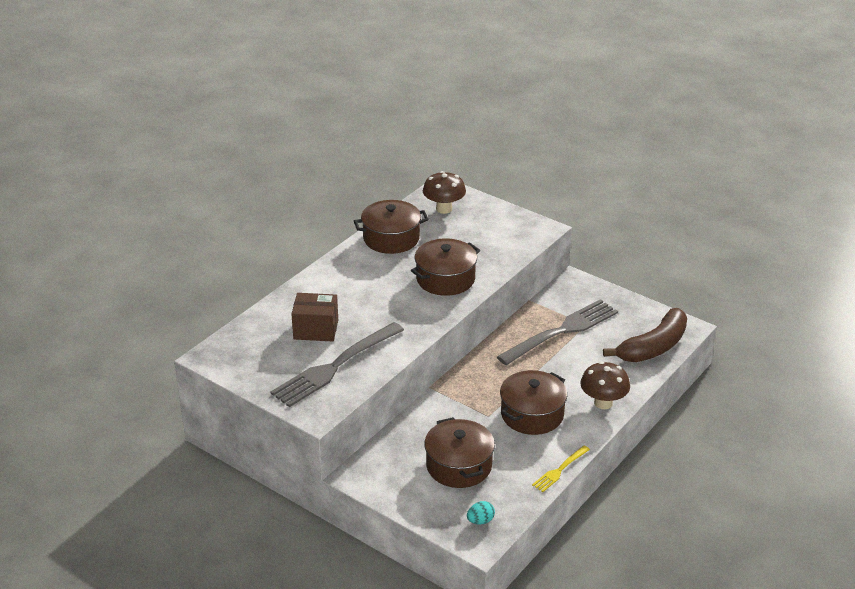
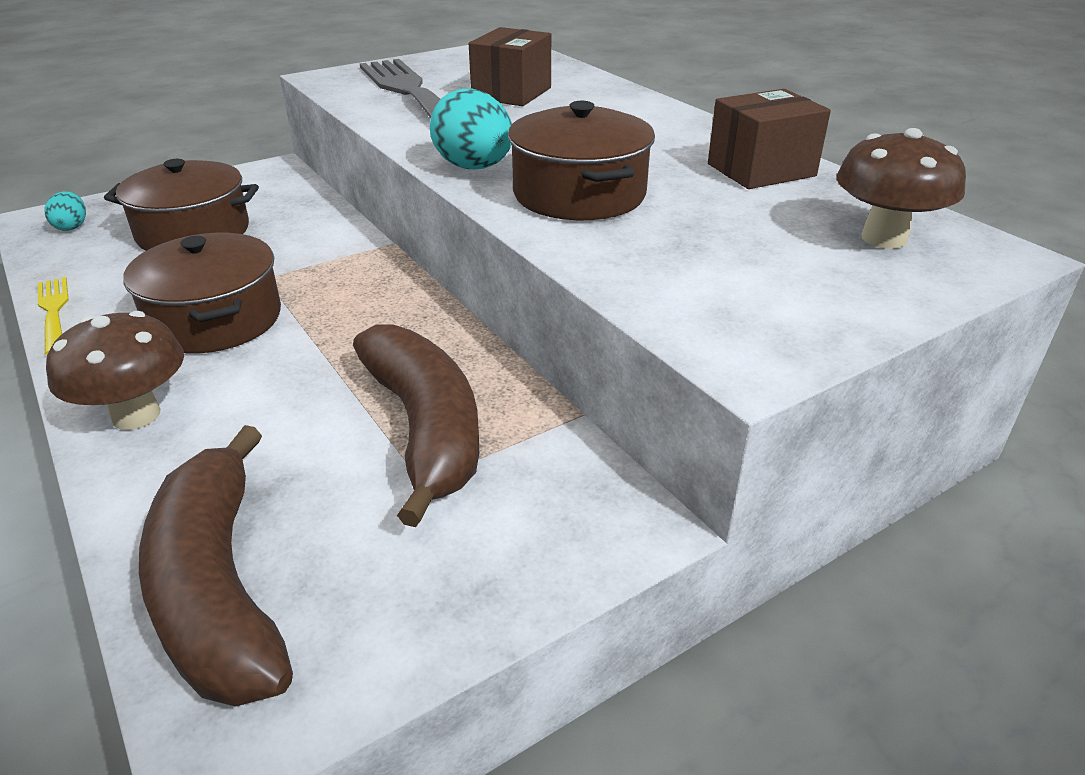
camera: 110 degrees right, 0 degrees up
(391, 238) = (761, 170): brown pot -> brown box
(433, 313) = (474, 167): none -> turquoise egg
(561, 331) = (425, 429): grey fork -> brown banana

